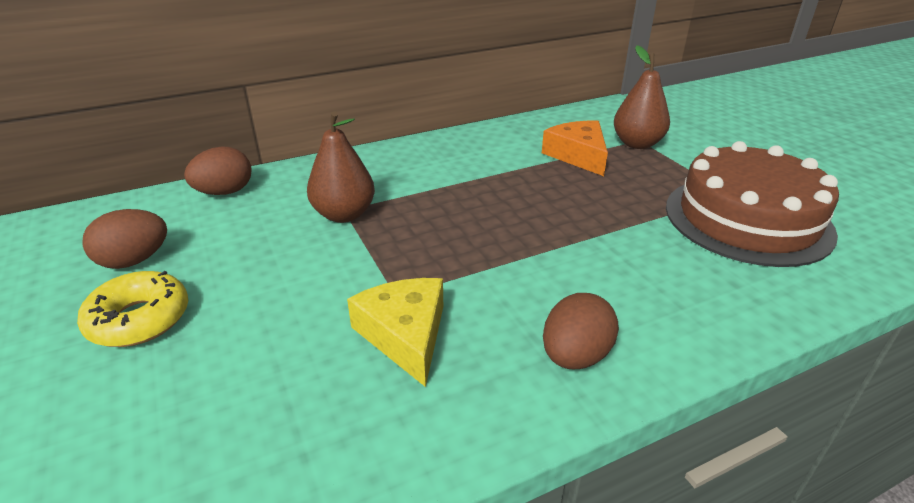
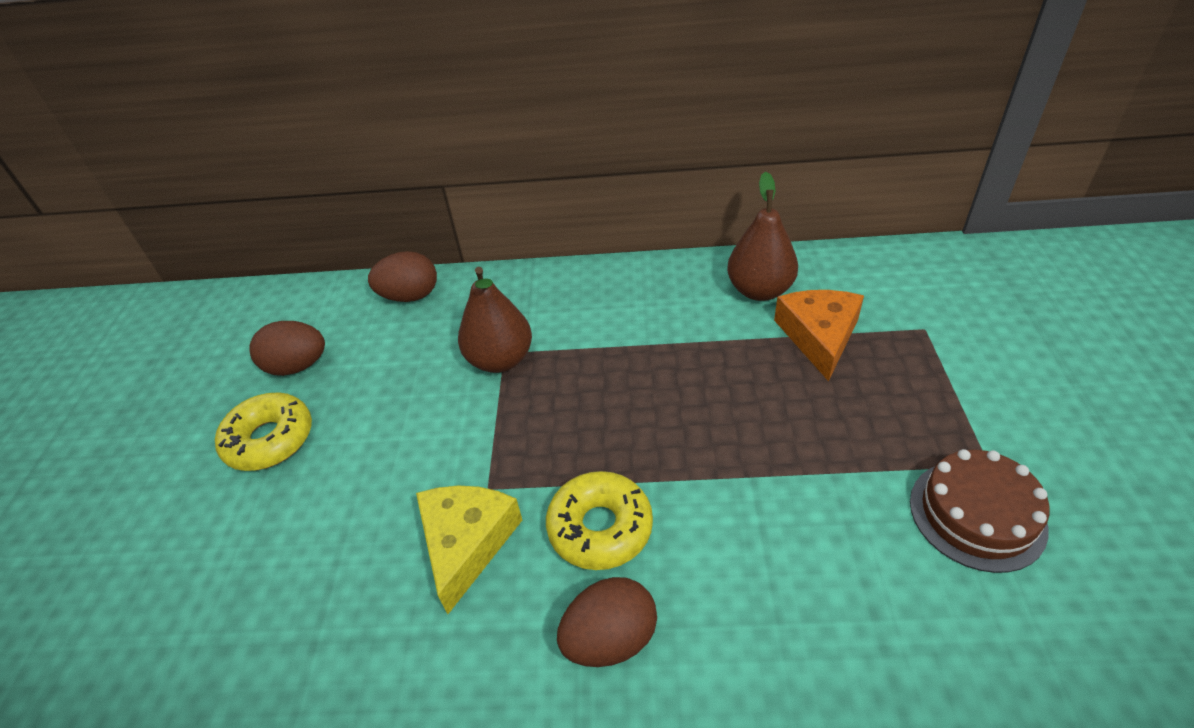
camera: 30 degrees right, 10 degrees up
(511, 293) = (600, 528): none -> yellow donut
(637, 144) = (916, 335): brown pear -> brown pear (759, 290)
(747, 219) = (977, 514): brown cake -> brown cake, size x0.57

